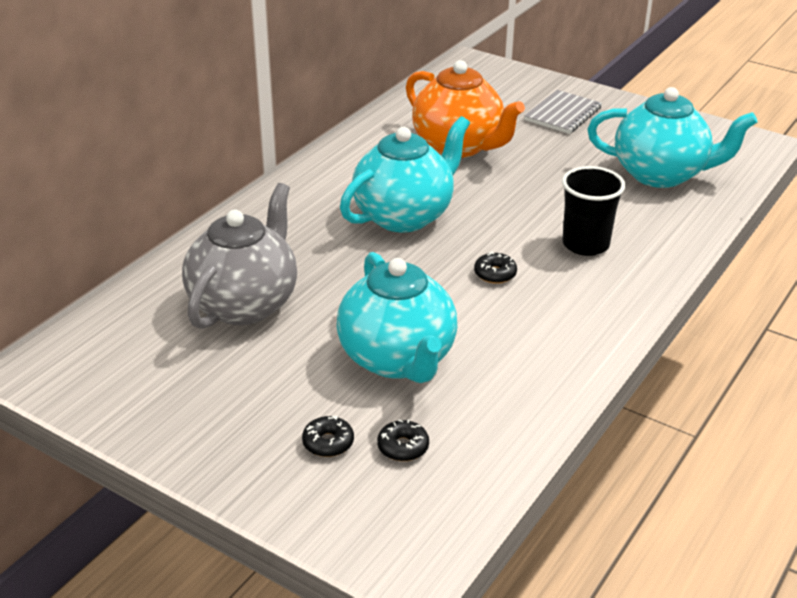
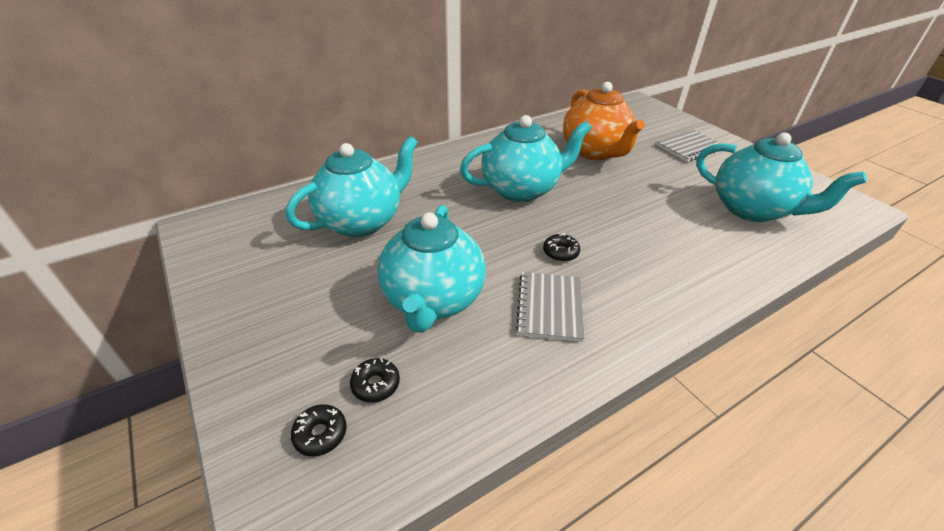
camera: 25 degrees right, 5 degrees up
(244, 304) = (362, 221): grey teapot -> turquoise teapot
(328, 443) = (322, 356): black donut -> black donut (320, 434)
(519, 330) = (550, 307): none -> grey notebook
(585, 244) = (653, 249): black cup -> none

